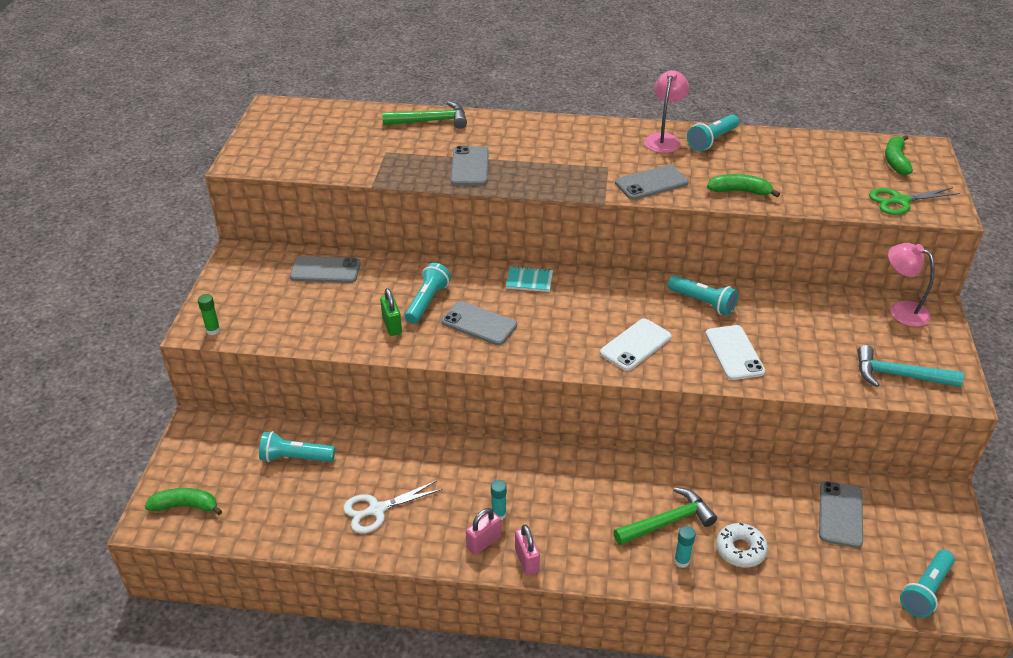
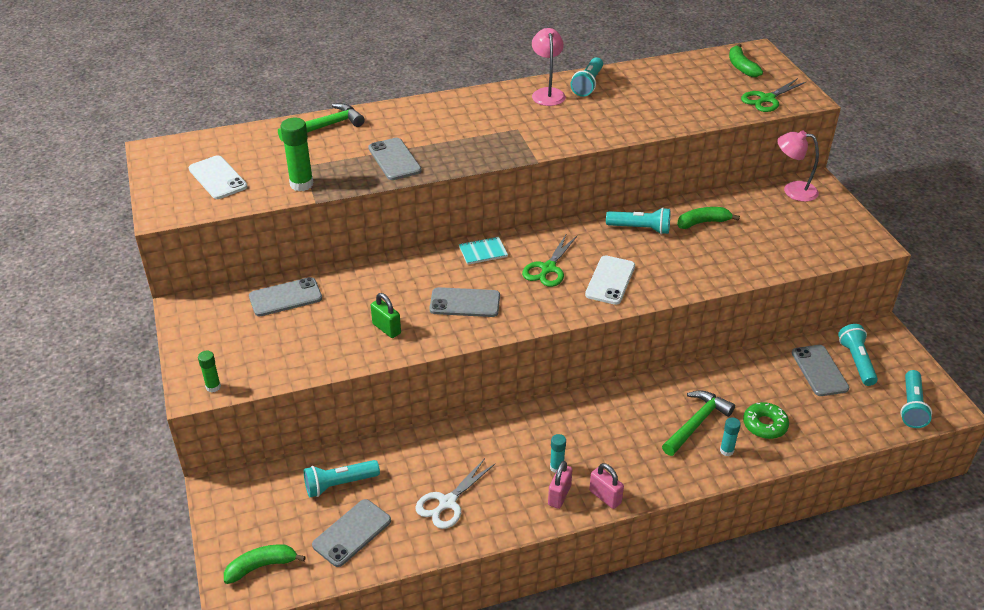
camera: 25 degrees left, 0 degrees up
(371, 168) = (301, 184): none -> green glue stick
(427, 301) = (403, 297): turquoise flashlight -> turquoise flashlight (856, 361)
(581, 315) = (548, 268): none -> green scissors
(651, 183) = (564, 134): grey phone -> grey phone (352, 533)
(734, 353) = (692, 262): white phone -> white phone (218, 178)
(740, 191) = (641, 122): green banana -> green banana (703, 222)
(740, 550) = (764, 425): white donut -> green donut
(898, 375) = (823, 243): turquoise hammer -> none

